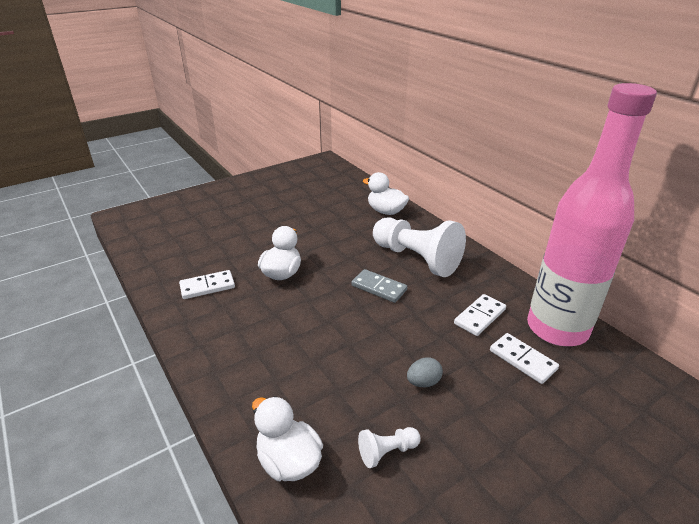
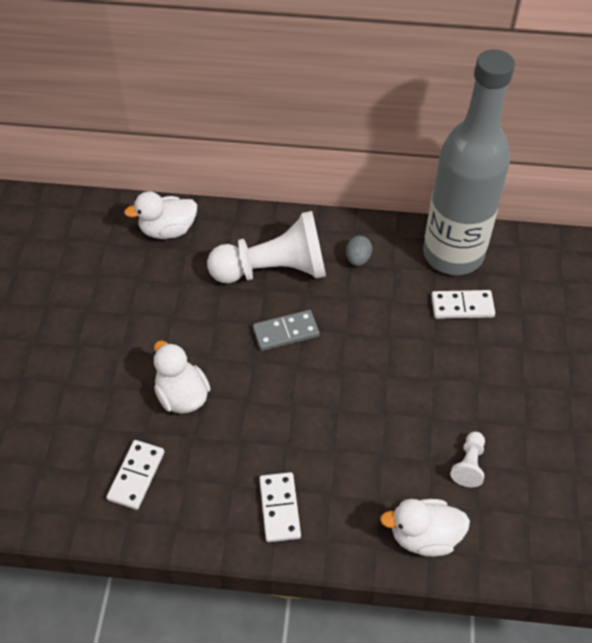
camera: 50 degrees left, 20 degrees up
(423, 382) = (426, 390): grey egg -> grey egg (358, 259)
(479, 316) = (393, 291): white domino -> white domino (279, 508)
(557, 328) = (453, 254): pink bottle -> grey bottle

